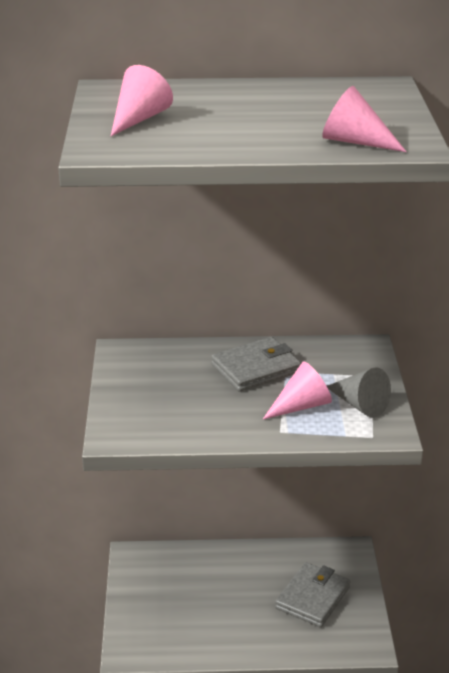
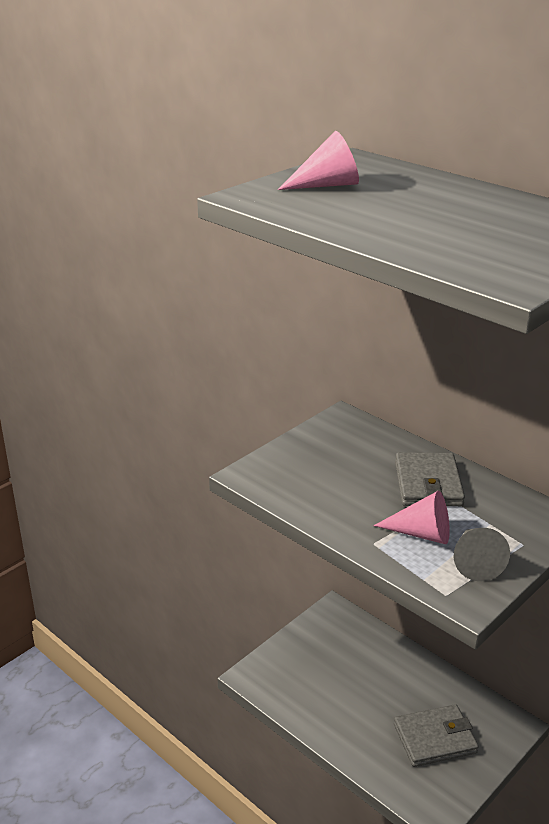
camera: 45 degrees right, 0 degrees up
(256, 369) = (428, 484): grey wallet -> grey wallet turned 75 degrees clockwise
(355, 142) = (466, 259): pink cone -> none

